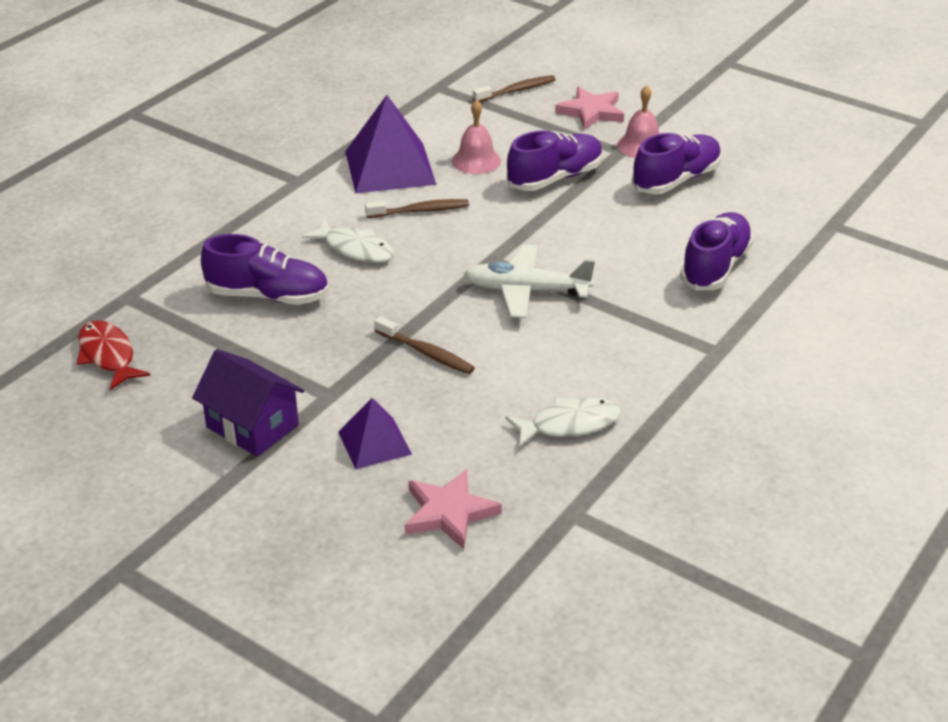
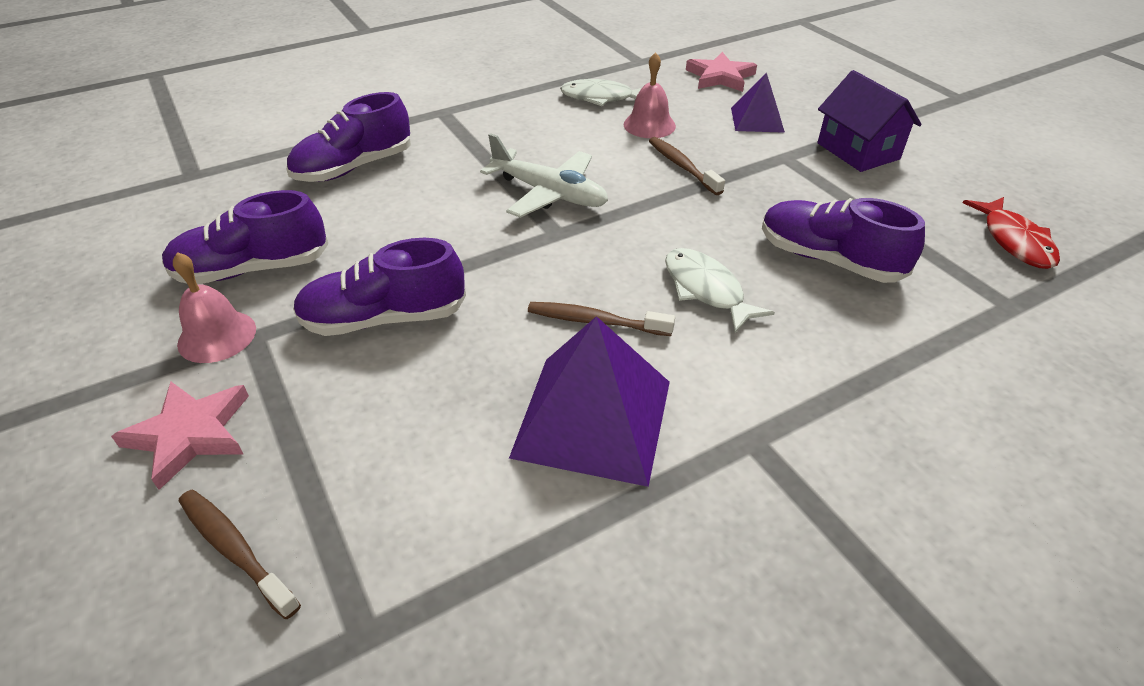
camera: 155 degrees left, 5 degrees up
(476, 161) = (457, 387): pink bell -> pink bell (649, 125)
(516, 91) = (235, 550): brown toothbrush -> brown toothbrush turned 45 degrees clockwise

